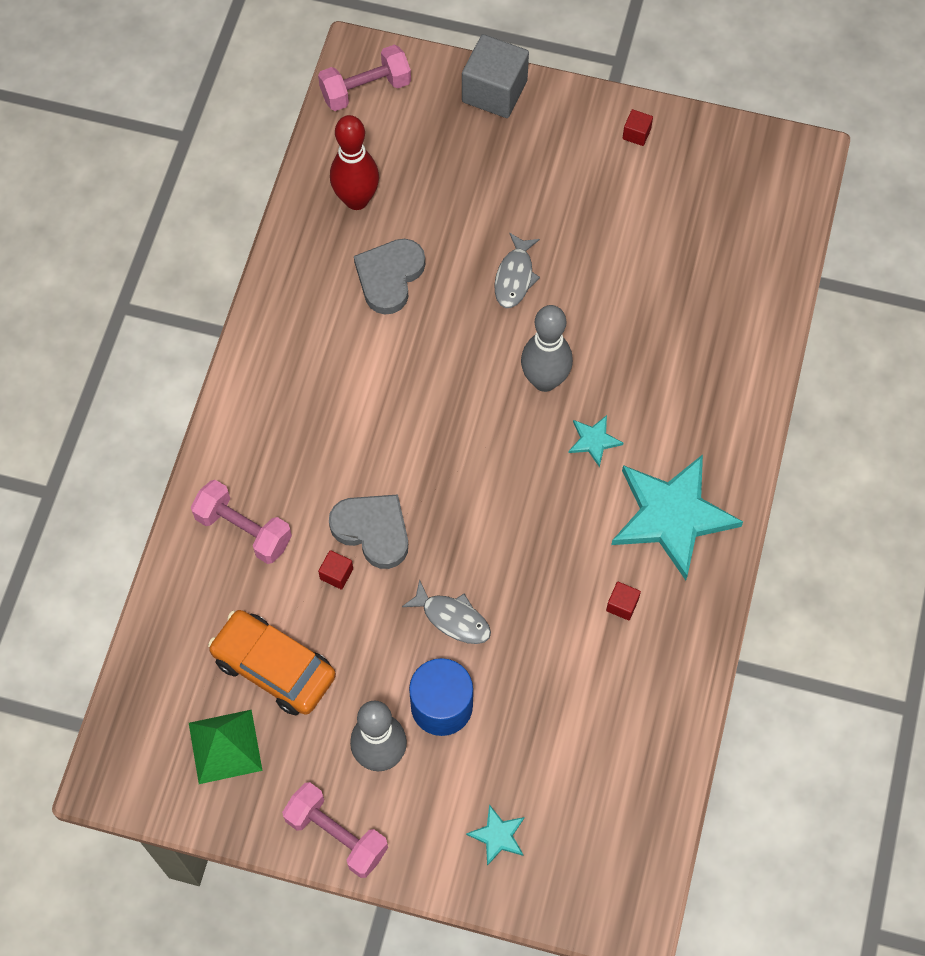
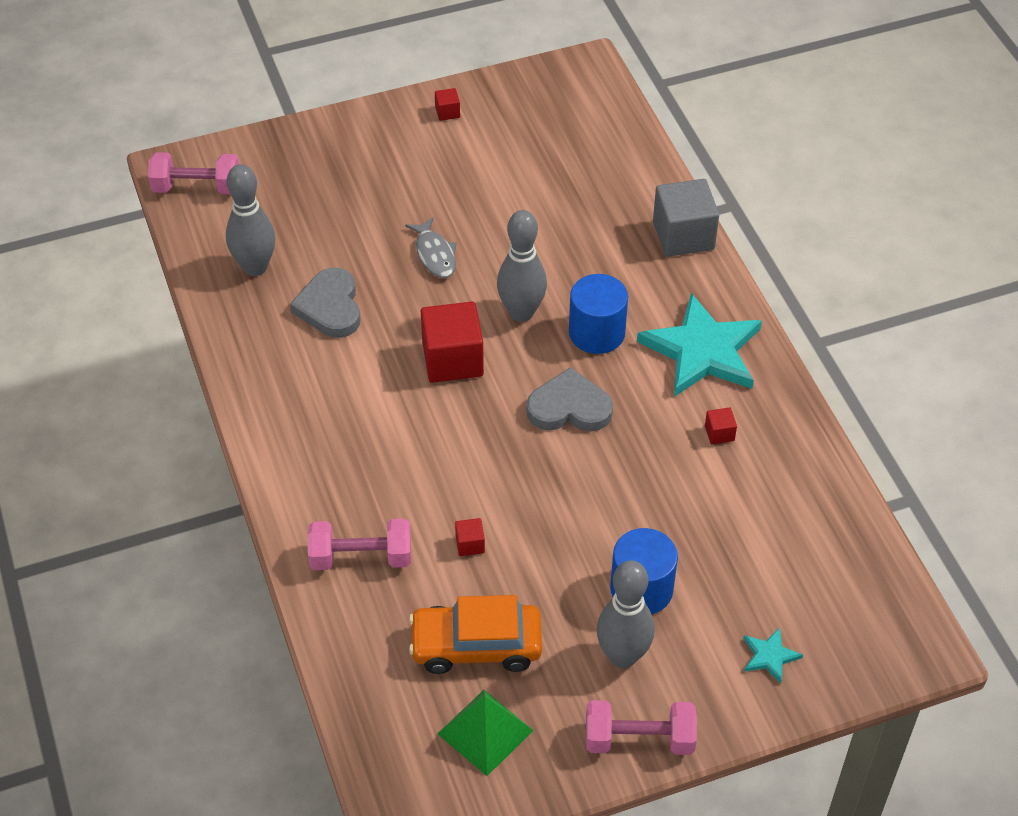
camera: 35 degrees left, 15 degrees down
(356, 200) = (255, 267): red bowling pin -> grey bowling pin
(365, 89) = (197, 187): pink dumbbell -> pink dumbbell turned 60 degrees clockwise
(373, 530) = (473, 495): grey heart -> grey heart (569, 407)
(452, 391) = (452, 359): none -> red cube
(452, 618) = (594, 520): grey fish -> none
(494, 91) = (308, 138): grey cube -> grey cube (683, 235)
(594, 440) = (596, 333): turquoise star -> blue cylinder

